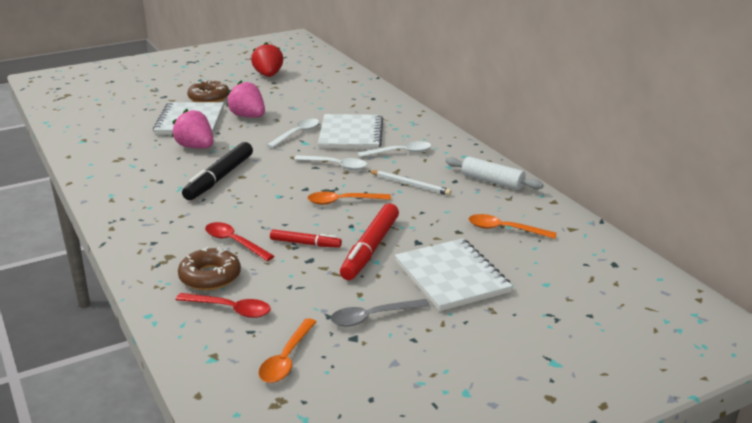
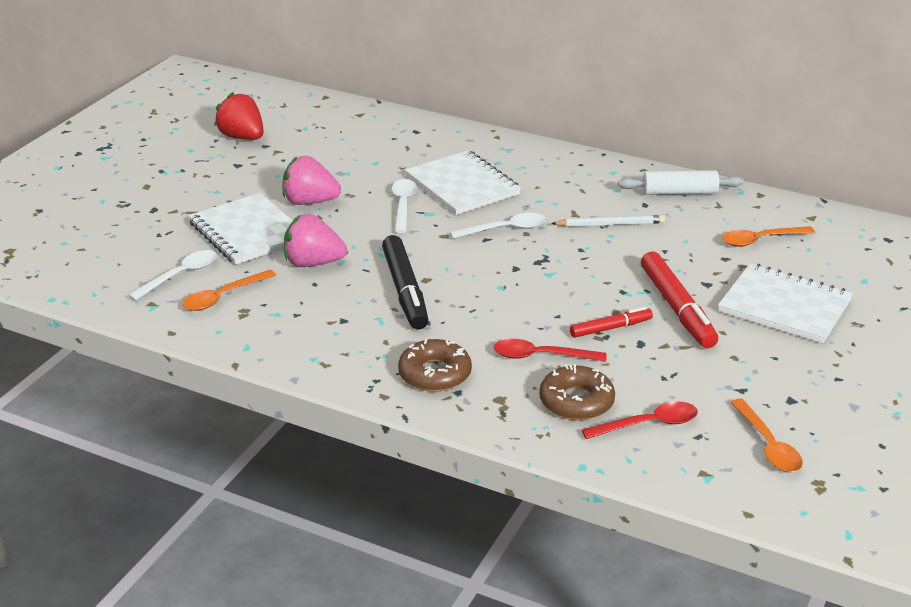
camera: 35 degrees left, 5 degrees up
(209, 98) = (218, 192): brown donut -> brown donut (435, 374)
(342, 201) = (575, 268): orange spoon -> orange spoon (223, 297)
(372, 317) = (778, 374): grey spoon -> none
(400, 152) = (546, 190): white spoon -> white spoon (181, 275)

